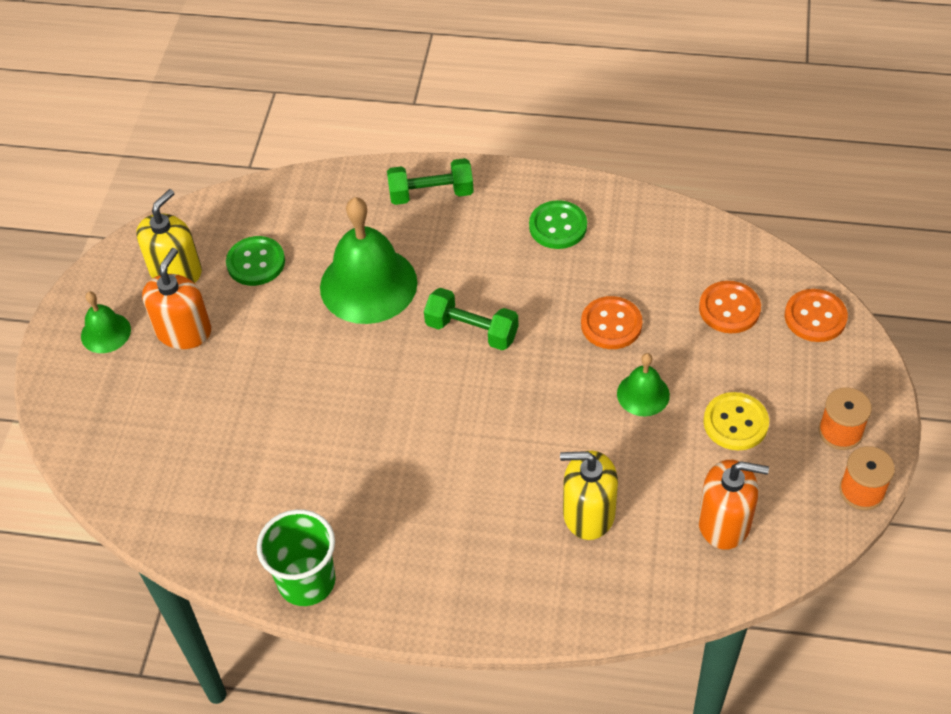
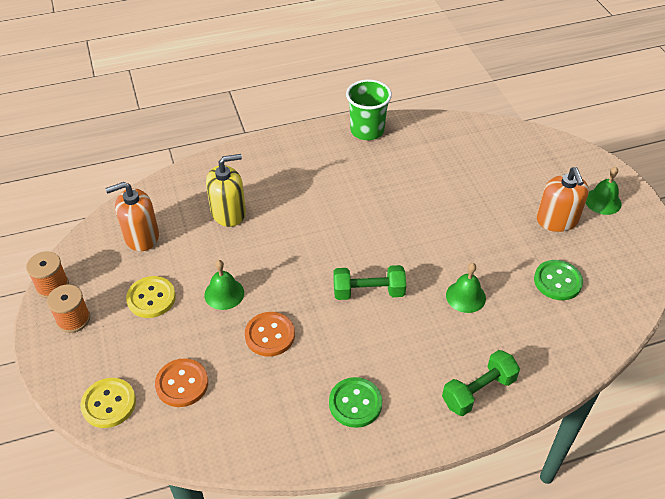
camera: 150 degrees right, 5 degrees down
(176, 271) = (604, 254): yellow soap dispenser -> none
(368, 284) = (465, 296): green bell -> green bell, size x0.50
(815, 317) = (109, 404): orange button -> yellow button

